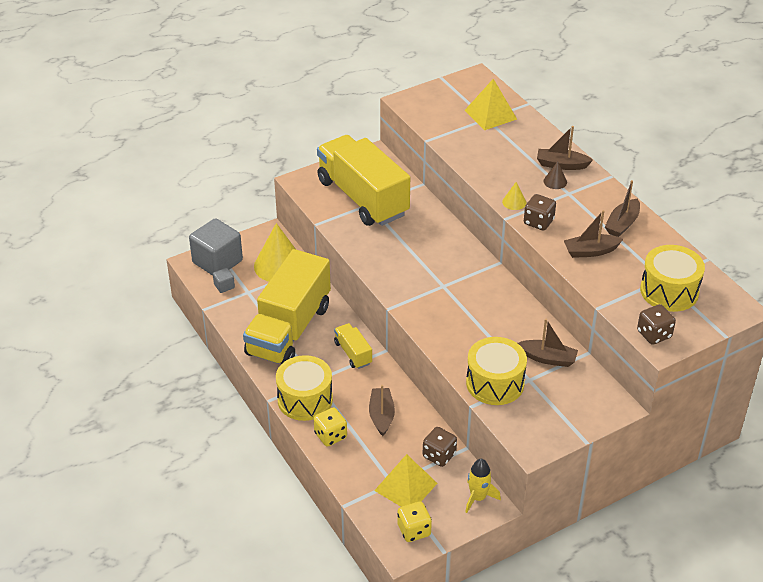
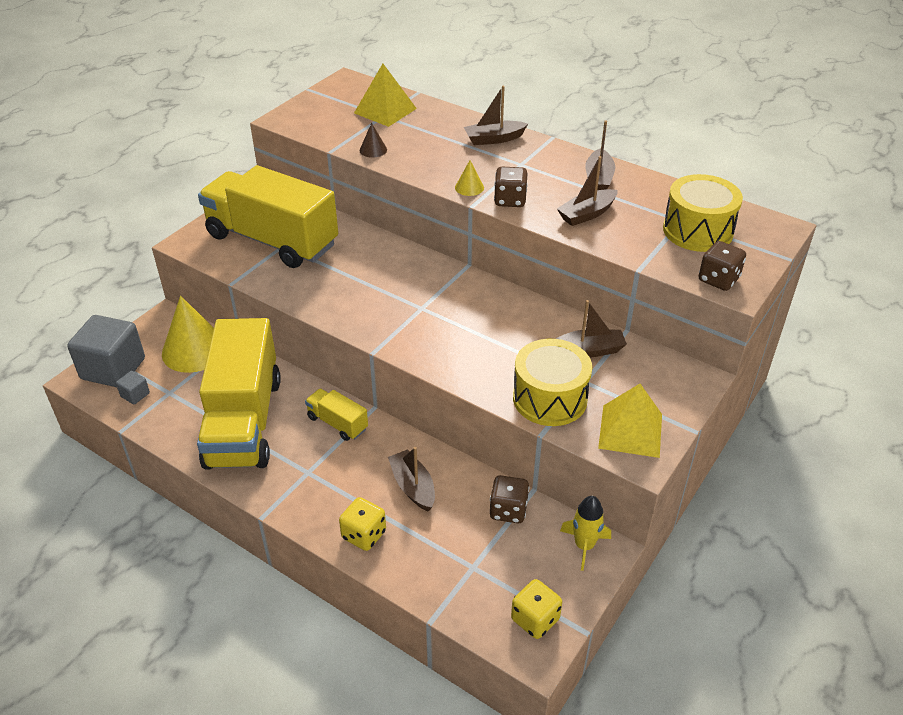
camera: 25 degrees left, 0 degrees up
(305, 399) = (307, 500): yellow drum -> none
(406, 487) = (492, 565): yellow pyramid -> yellow pyramid (630, 431)
(555, 181) = (498, 156): brown cone -> brown cone (373, 150)

